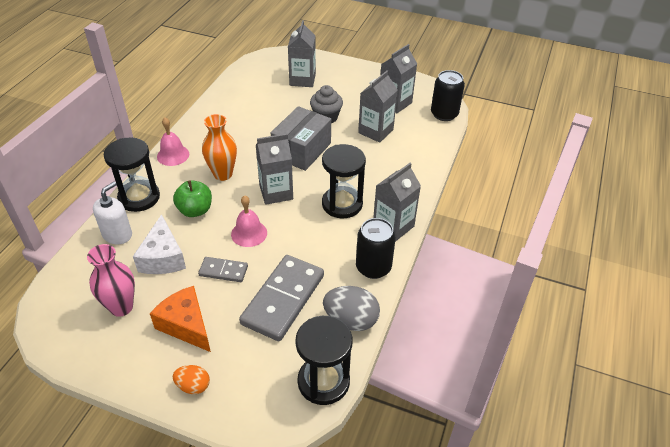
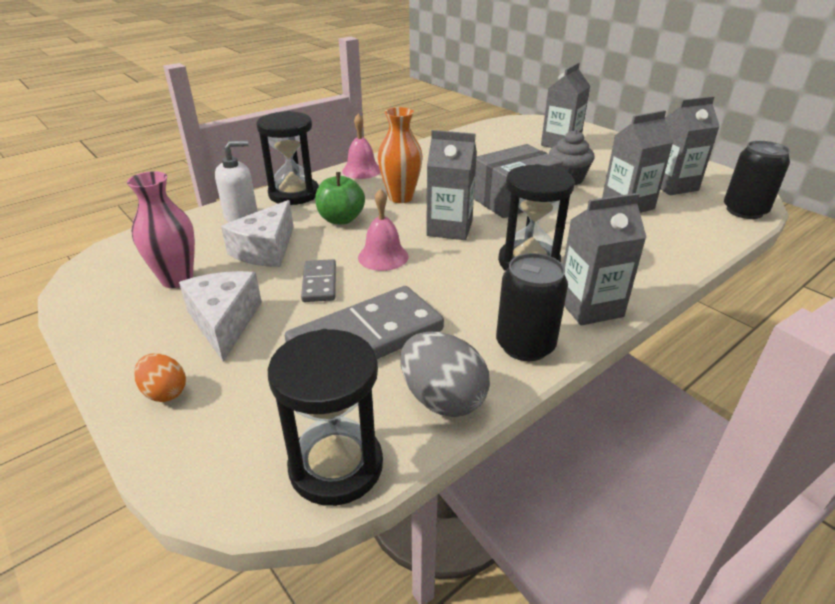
camera: 30 degrees right, 10 degrees down
(186, 325) = (224, 322): orange cheese -> white cheese
(223, 271) = (319, 283): grey domino -> grey domino turned 45 degrees clockwise

